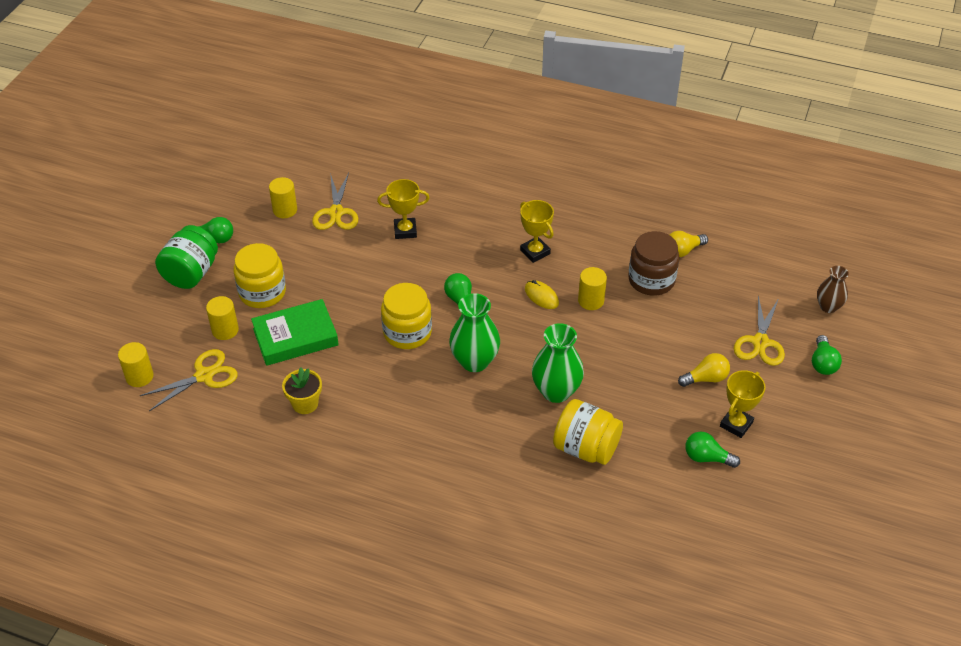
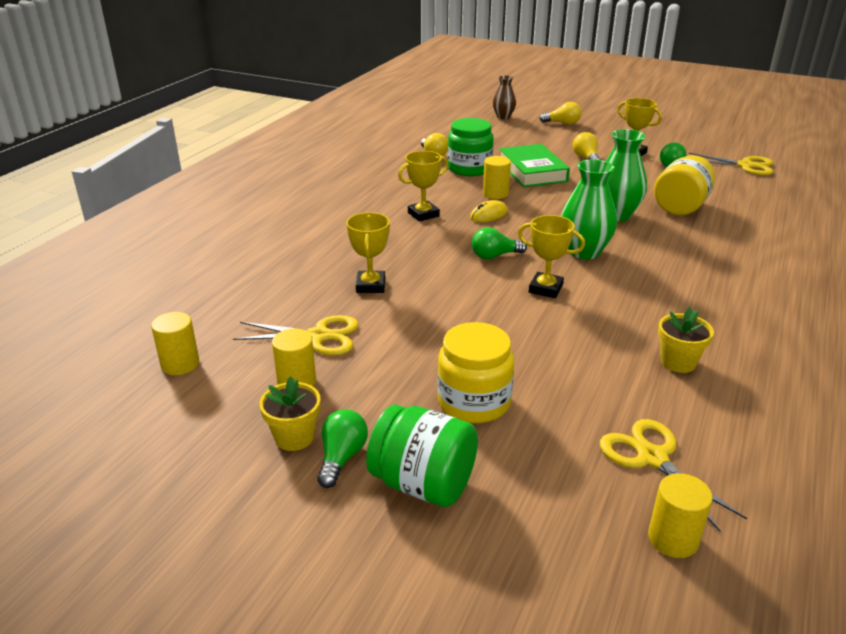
camera: 85 degrees left, 15 degrees down
(225, 330) = (554, 438): yellow cylinder -> yellow cylinder (180, 364)
(233, 217) = (294, 437): none -> yellow flower pot
(295, 337) = (561, 370): green book -> green book (532, 171)
(407, 332) = (545, 289): yellow jar -> yellow trophy
(651, 280) = (469, 168): brown jar -> green jar
(760, 342) = (543, 139): yellow scissors -> yellow scissors (745, 166)
(823, 363) = (562, 123): green light bulb -> yellow light bulb

